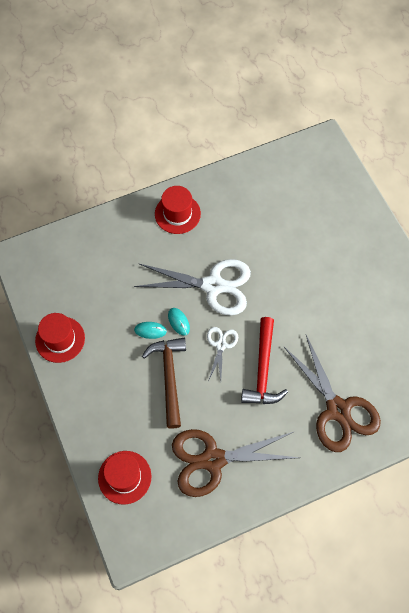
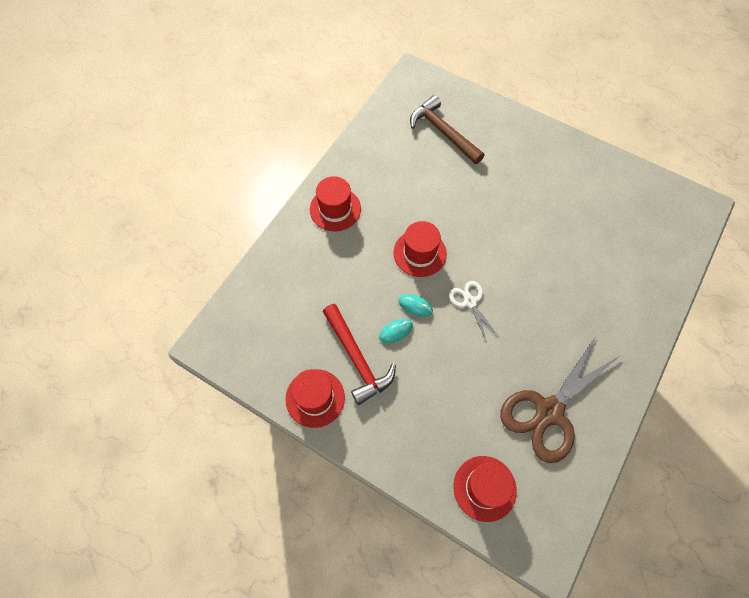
camera: 35 degrees left, 0 degrees up
(169, 377) = (448, 363): brown hammer -> brown hammer (443, 132)
(213, 285) = (419, 253): white scissors -> red hat
(263, 369) = (523, 299): red hammer -> red hammer (357, 359)
(338, 410) = (613, 292): brown scissors -> none

